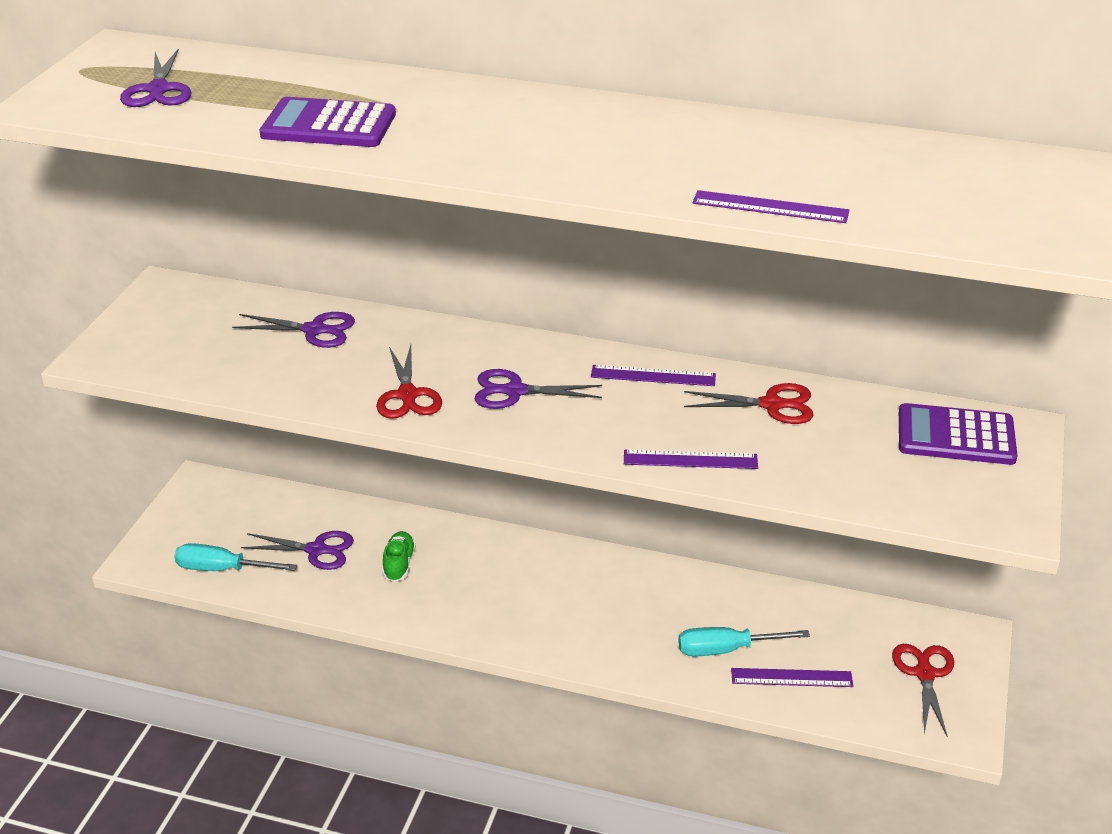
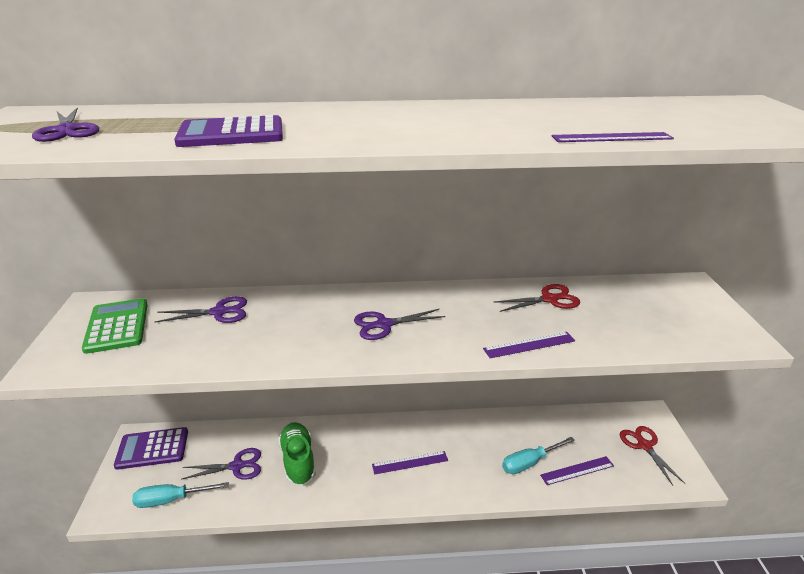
camera: 20 degrees left, 5 degrees down
(187, 324) = (117, 326): none -> green calculator
(399, 564) = (298, 461): green shoe -> green shoe, size x1.67
(407, 395) = (309, 343): red scissors -> none
(653, 376) = (466, 296): purple ruler -> purple ruler (410, 462)
(956, 436) = (665, 295): purple calculator -> purple calculator (152, 449)

